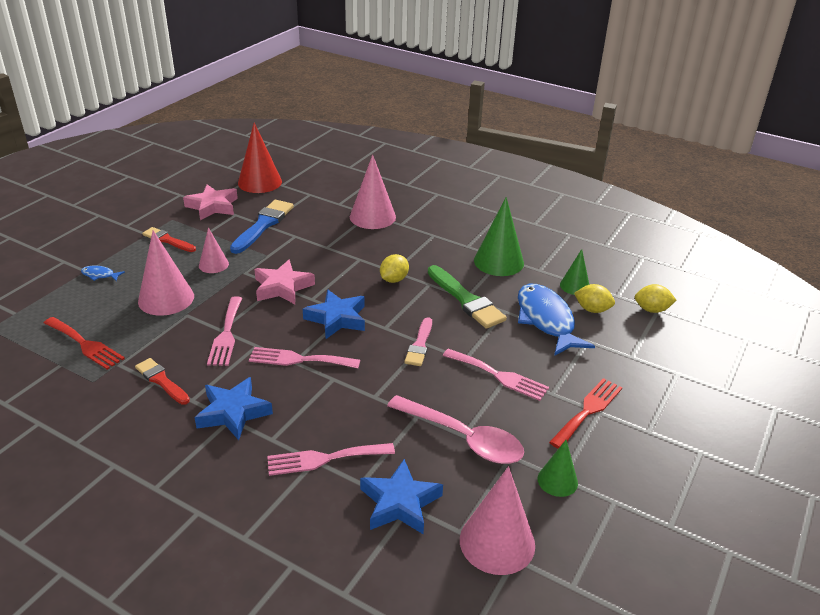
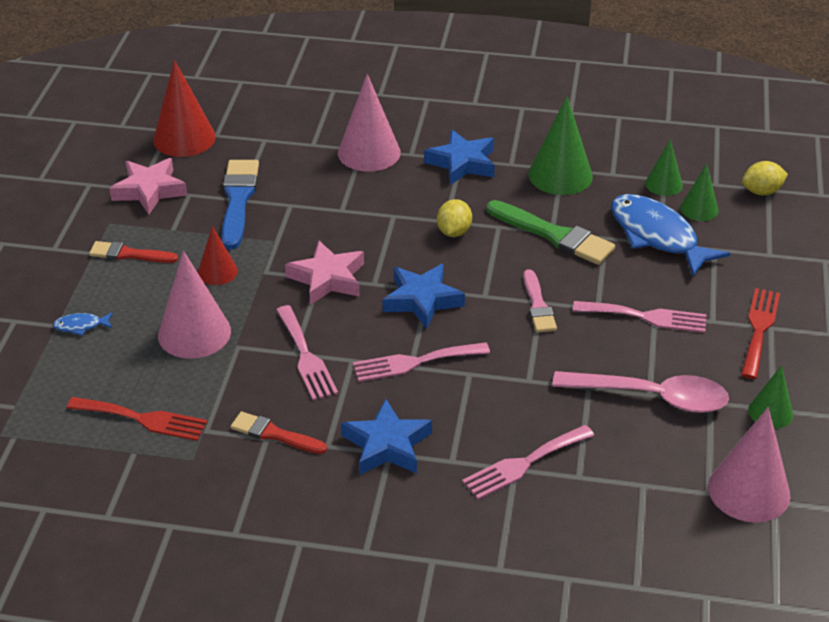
camera: 20 degrees left, 5 degrees up
(213, 264) = (217, 272): pink cone -> red cone
(399, 503) = (631, 484): blue star -> blue star (462, 163)
(592, 309) = (699, 209): yellow lemon -> green cone

